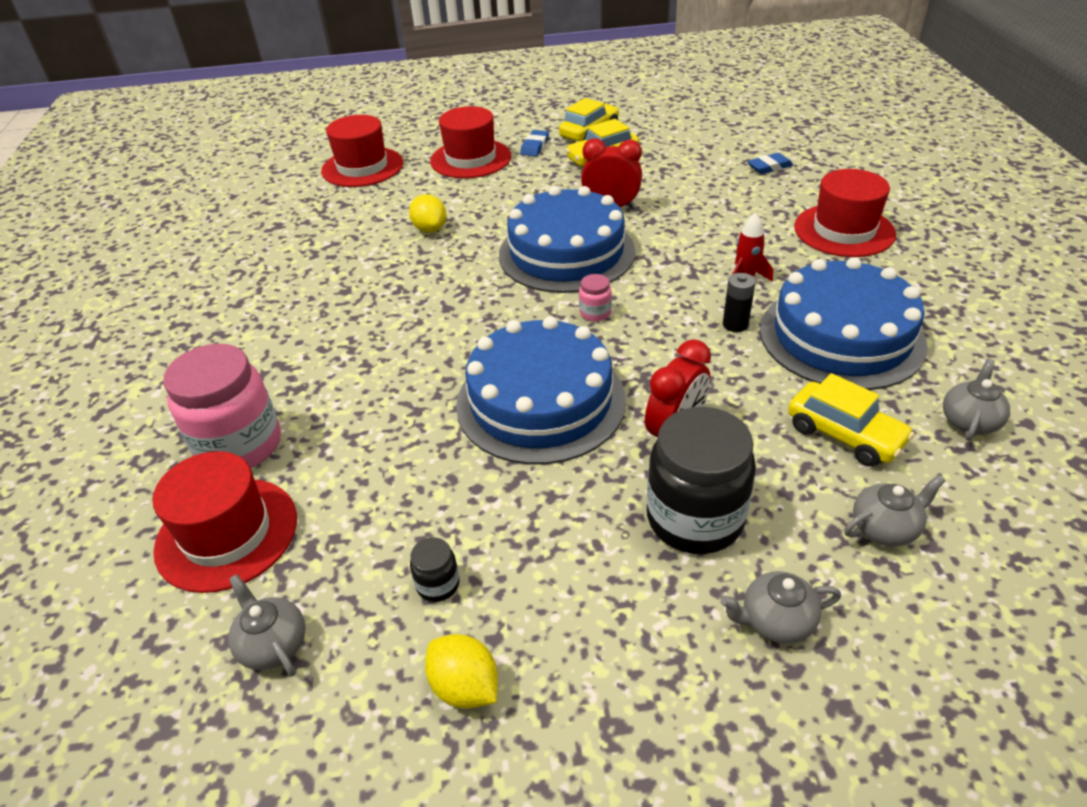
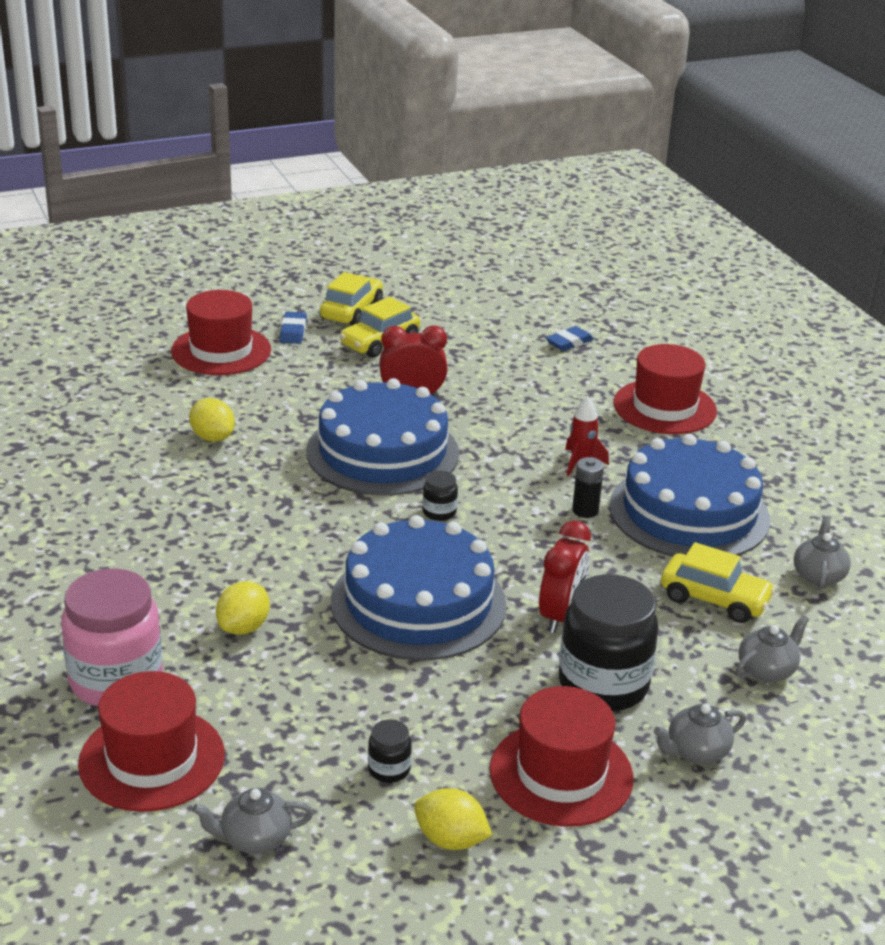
camera: 20 degrees left, 10 degrees down
(273, 644) = (254, 838): grey teapot -> grey teapot turned 45 degrees counterclockwise
(362, 167) = (88, 368): red hat -> red hat (561, 774)
(373, 407) = (243, 627): none -> yellow lemon
(595, 313) = (439, 512): pink jar -> black jar

